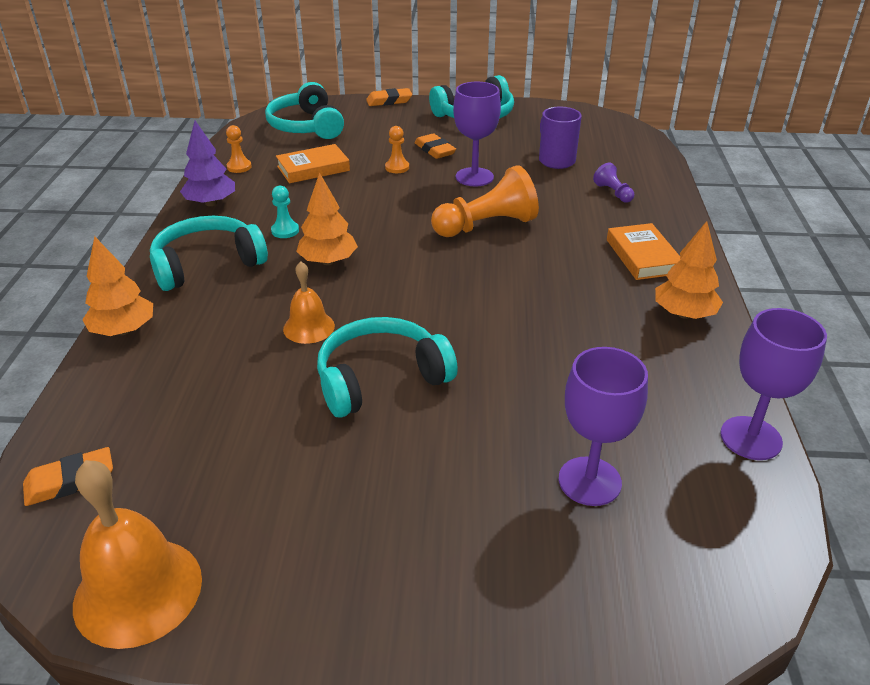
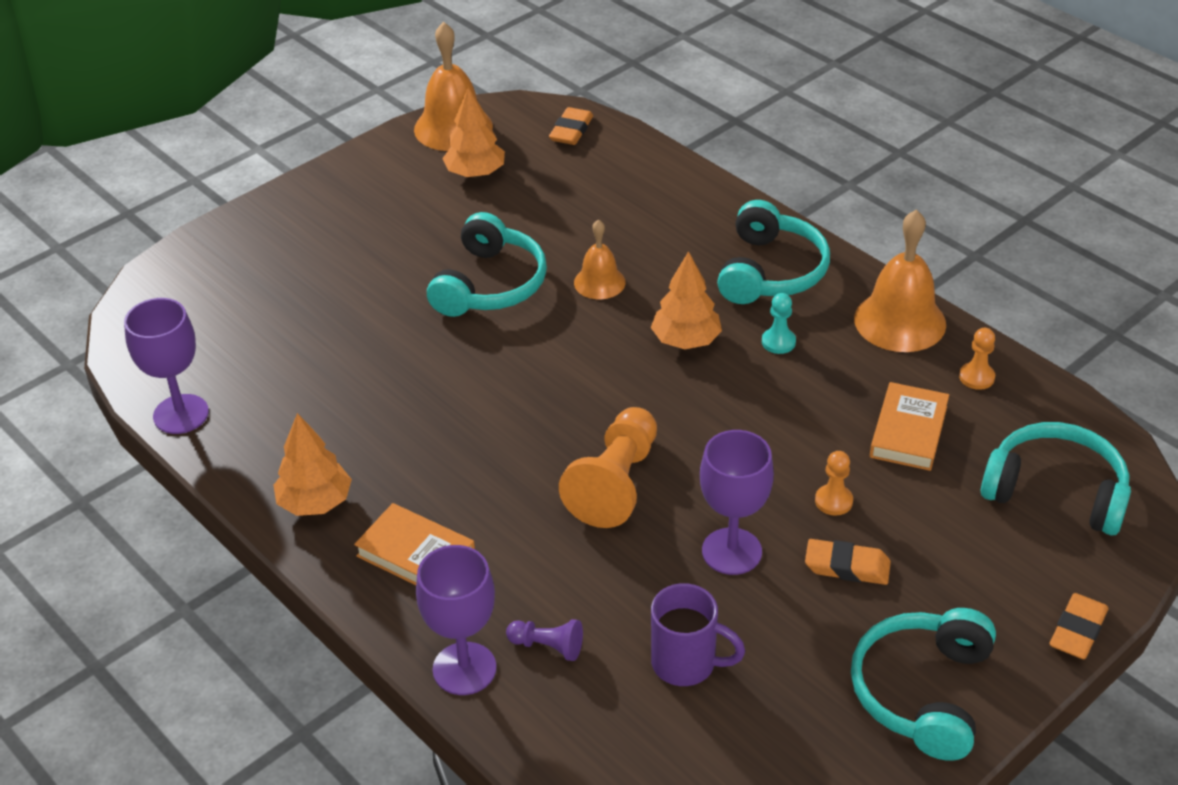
camera: 135 degrees right, 5 degrees up
(123, 330) = (716, 197): orange tree -> orange tree (475, 173)
(211, 203) = (900, 321): purple tree -> orange bell
(589, 481) = (273, 314): purple goblet -> purple goblet (464, 668)

